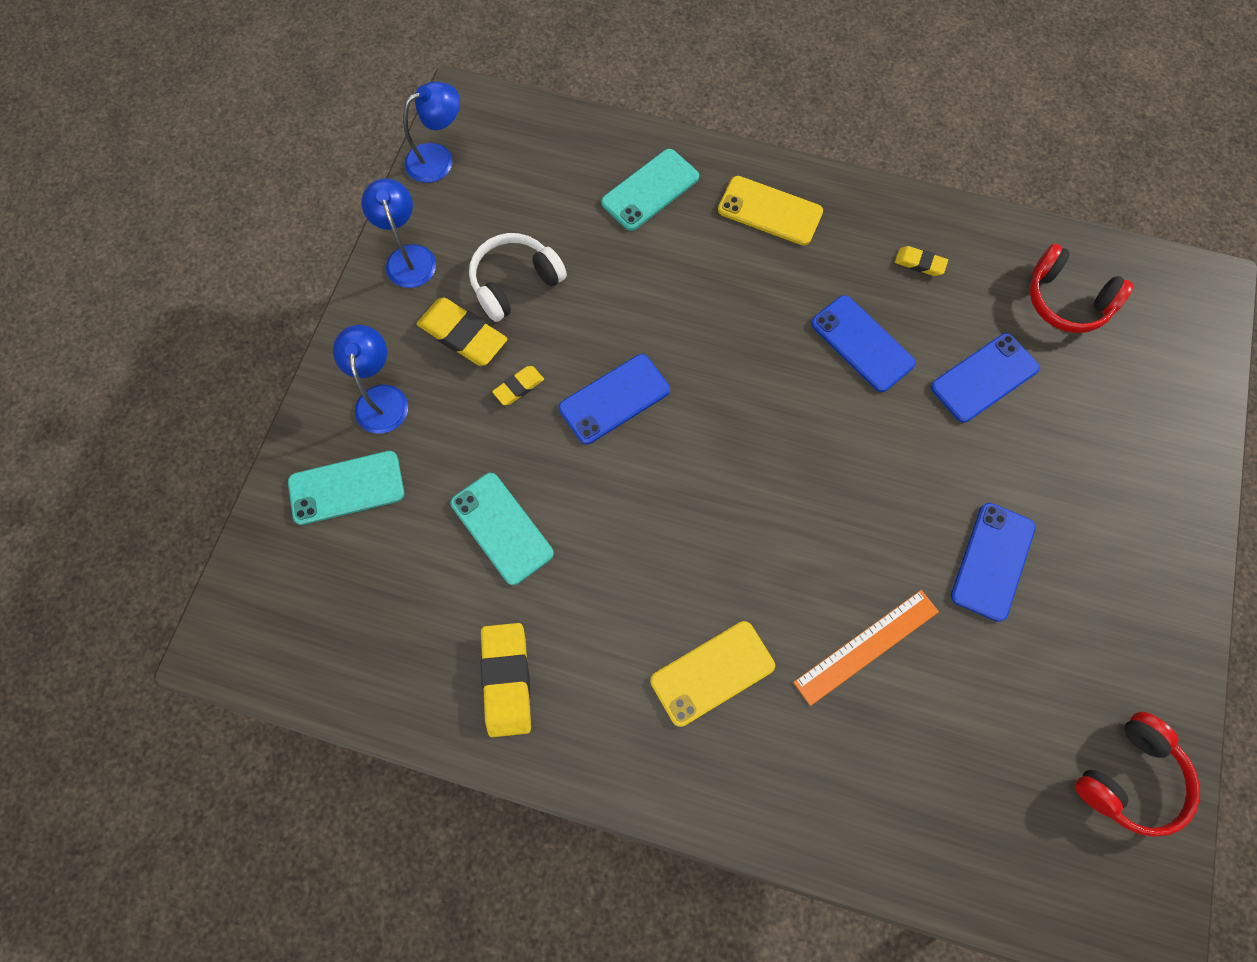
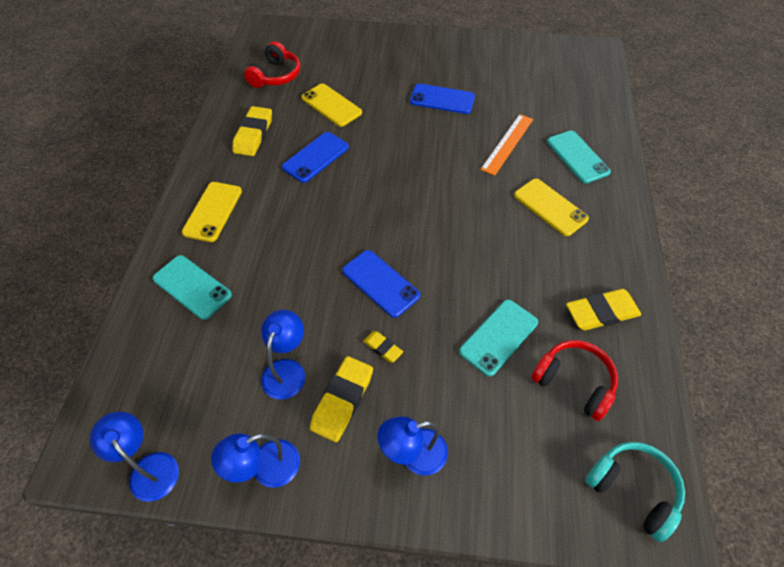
camera: 100 degrees left, 15 degrees down
(274, 624) = (633, 489): none -> turquoise headphones
(346, 488) = (501, 462): turquoise phone -> turquoise phone (577, 157)
(515, 283) = (286, 370): white headphones -> blue lamp
(866, 646) = (507, 144): orange ruler -> orange ruler turned 75 degrees clockwise
(919, 263) = (253, 135): yellow eraser -> yellow eraser, size x1.88
(984, 378) = (331, 105): blue phone -> yellow phone
(1129, 778) = (533, 55): red headphones -> red headphones (574, 382)

